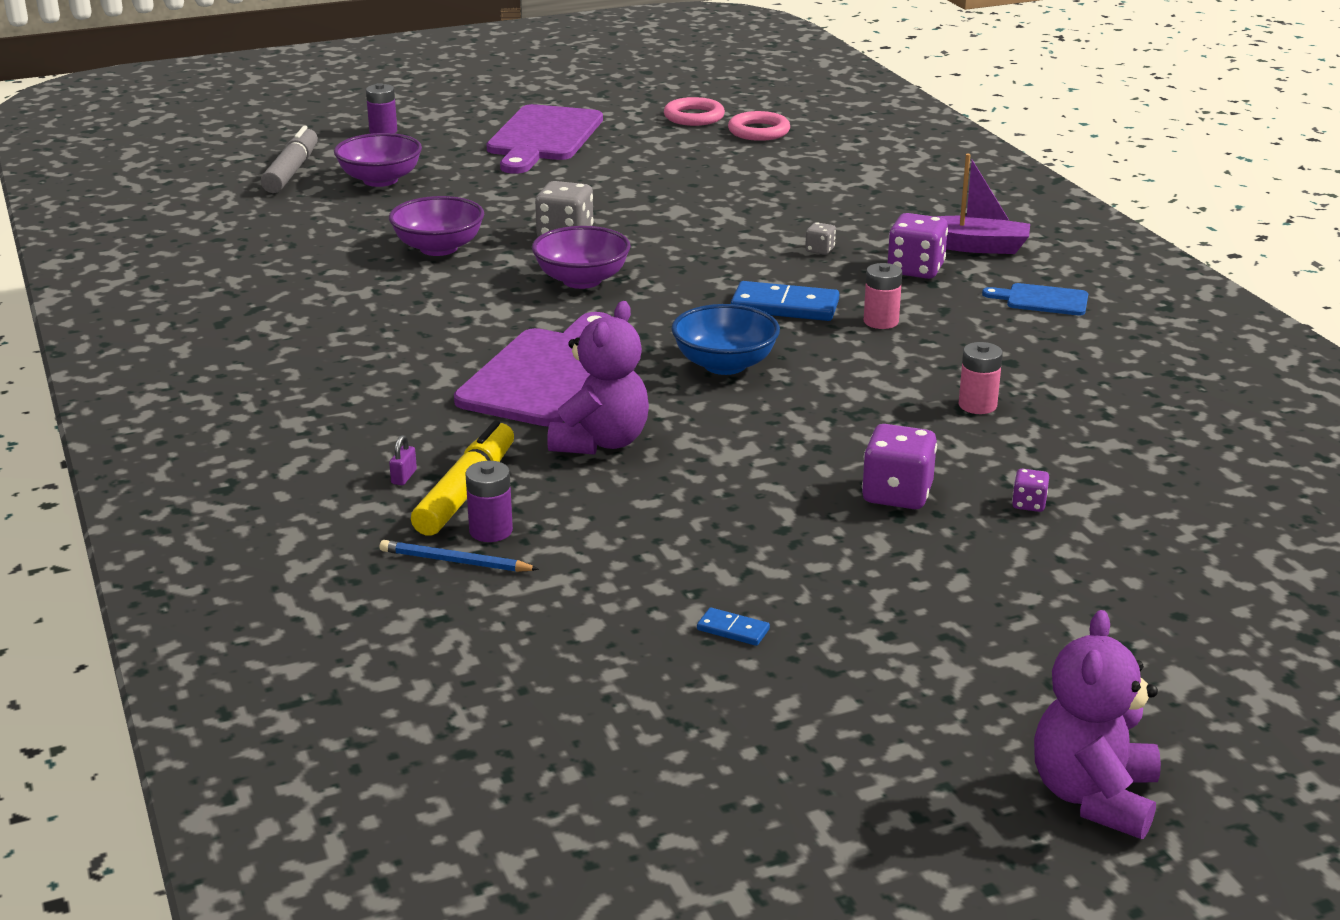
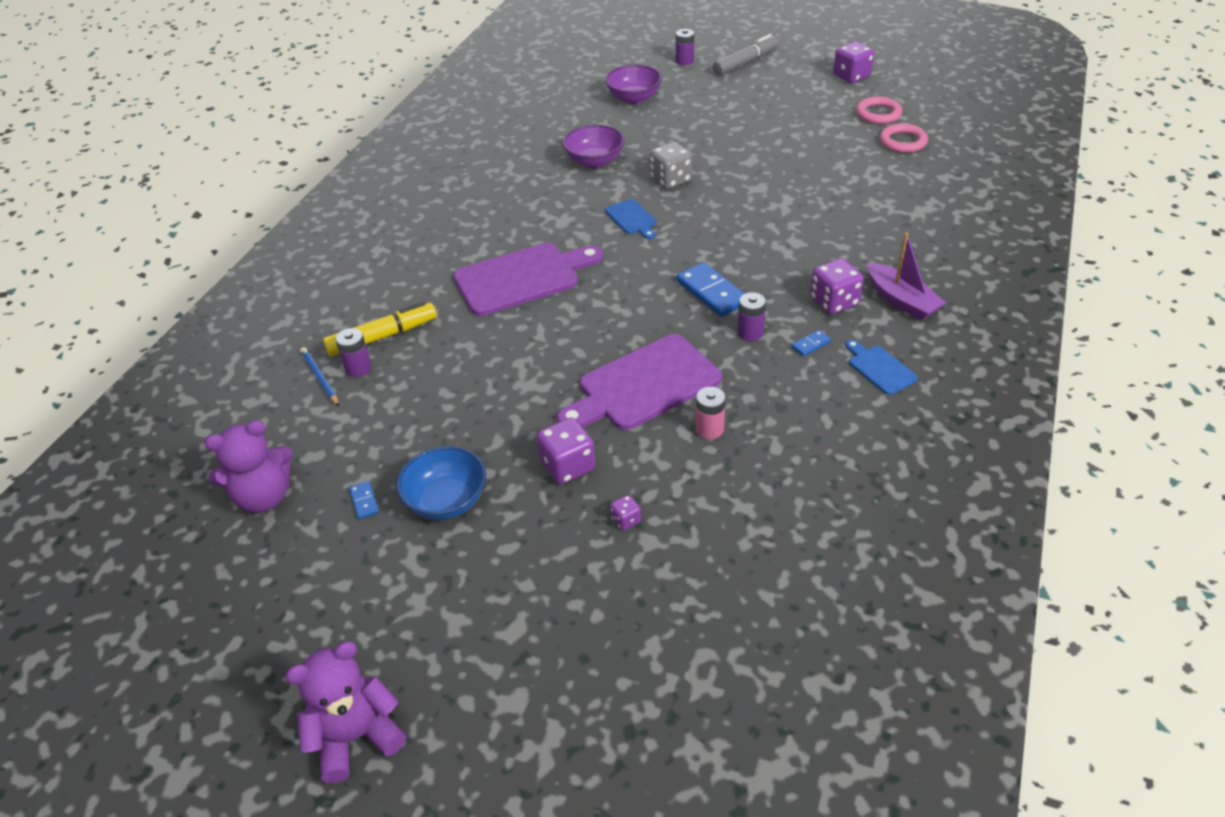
camera: 45 degrees right, 15 degrees up
(291, 171) = (600, 75): grey marker -> grey marker (745, 62)
(404, 477) = (372, 311): purple padlock -> none
(543, 137) = (764, 98): purple cutting board -> purple cutting board (643, 385)
(582, 280) = (632, 218): purple bowl -> blue cutting board
(601, 442) = (482, 339): purple teddy bear -> purple teddy bear (264, 497)
(609, 95) = (851, 76): none -> purple dice
(725, 365) = (616, 319): blue bowl -> blue bowl (446, 501)
(820, 250) = (797, 257): grey dice -> none
(881, 321) = (750, 333): pink battery -> purple battery
(952, 308) = (810, 344): none -> blue domino

